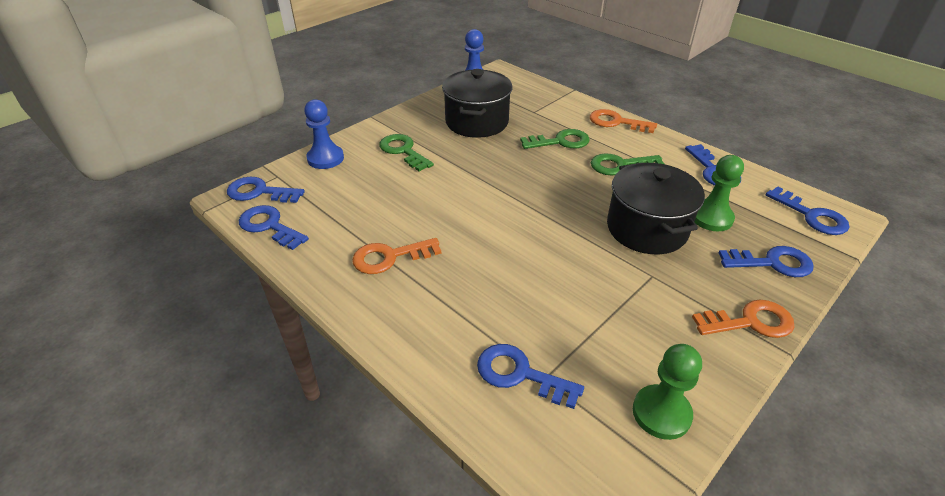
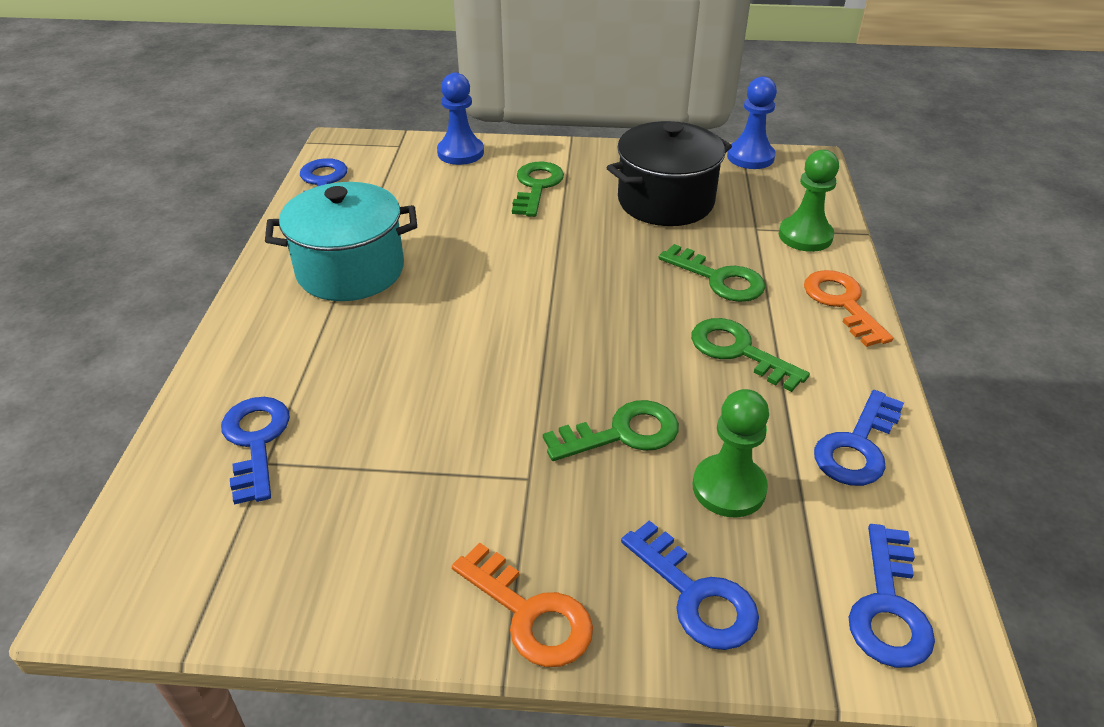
camera: 50 degrees right, 0 degrees up
(259, 192) = (364, 151): blue key -> none
(389, 257) = (350, 270): orange key -> turquoise pot
(646, 229) = (622, 433): black pot -> green key
(661, 413) = (283, 583): green pawn -> green pawn (805, 236)

